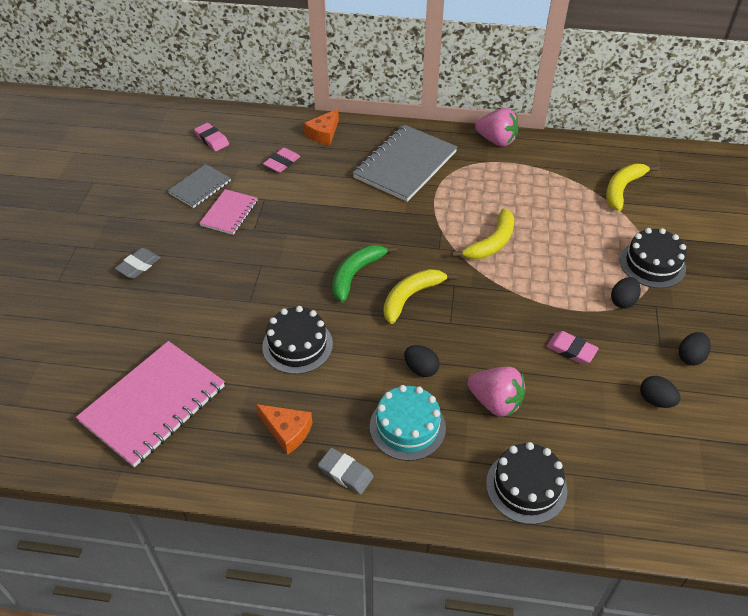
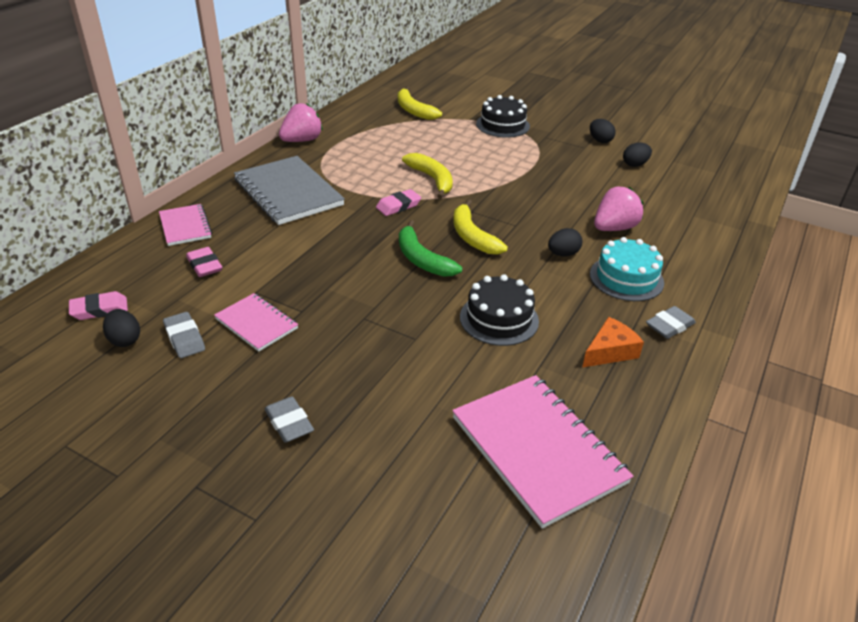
camera: 70 degrees left, 10 degrees down
(200, 187) = (184, 338): grey notebook -> grey eraser
(323, 134) = (185, 226): orange cheese -> pink notebook
(526, 486) = (701, 238): black cake -> none
(571, 350) = (573, 181): pink eraser -> pink eraser (398, 206)
(623, 301) = (534, 147): black egg -> black egg (125, 340)

